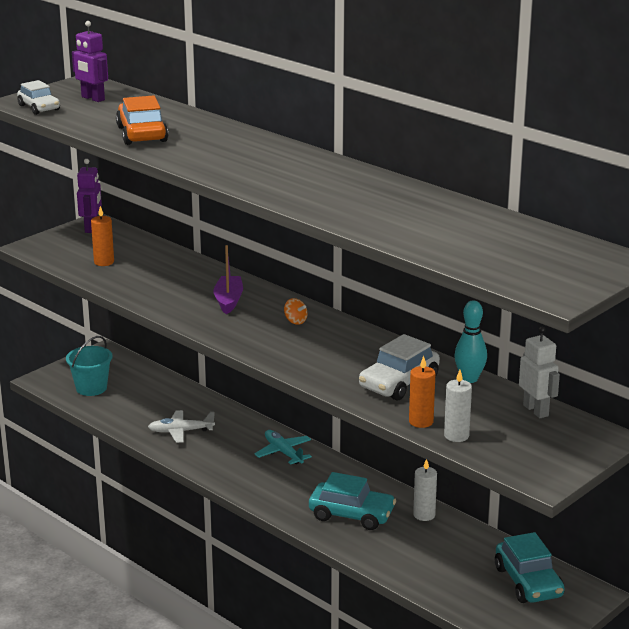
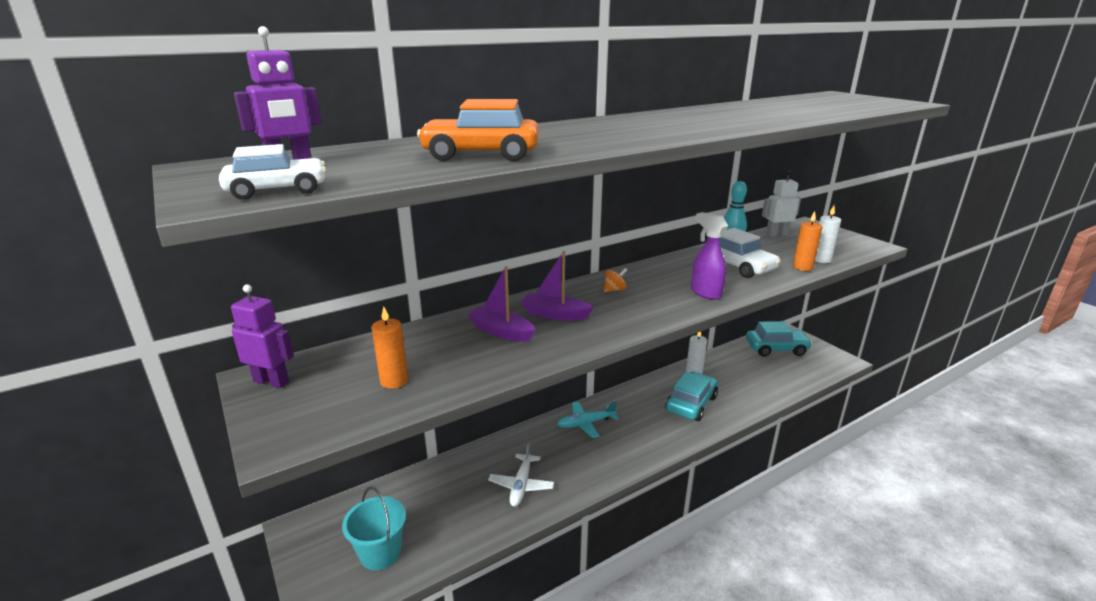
camera: 75 degrees left, 0 degrees up
(188, 284) = (501, 332): none -> purple boat
(312, 365) = (705, 293): none -> purple spray bottle

